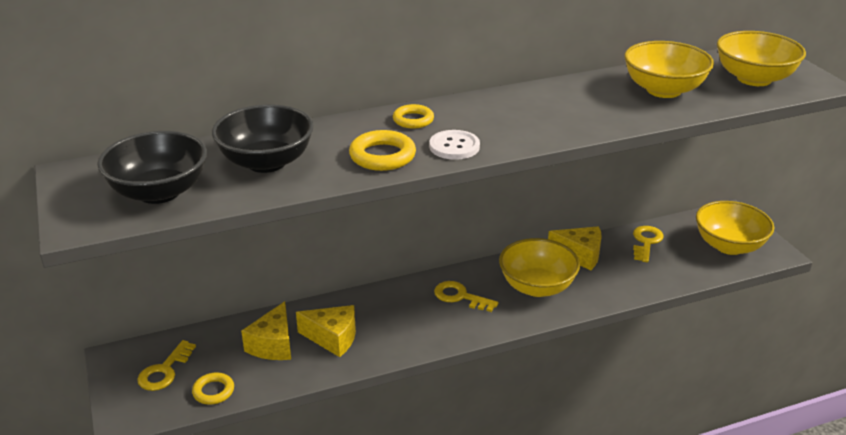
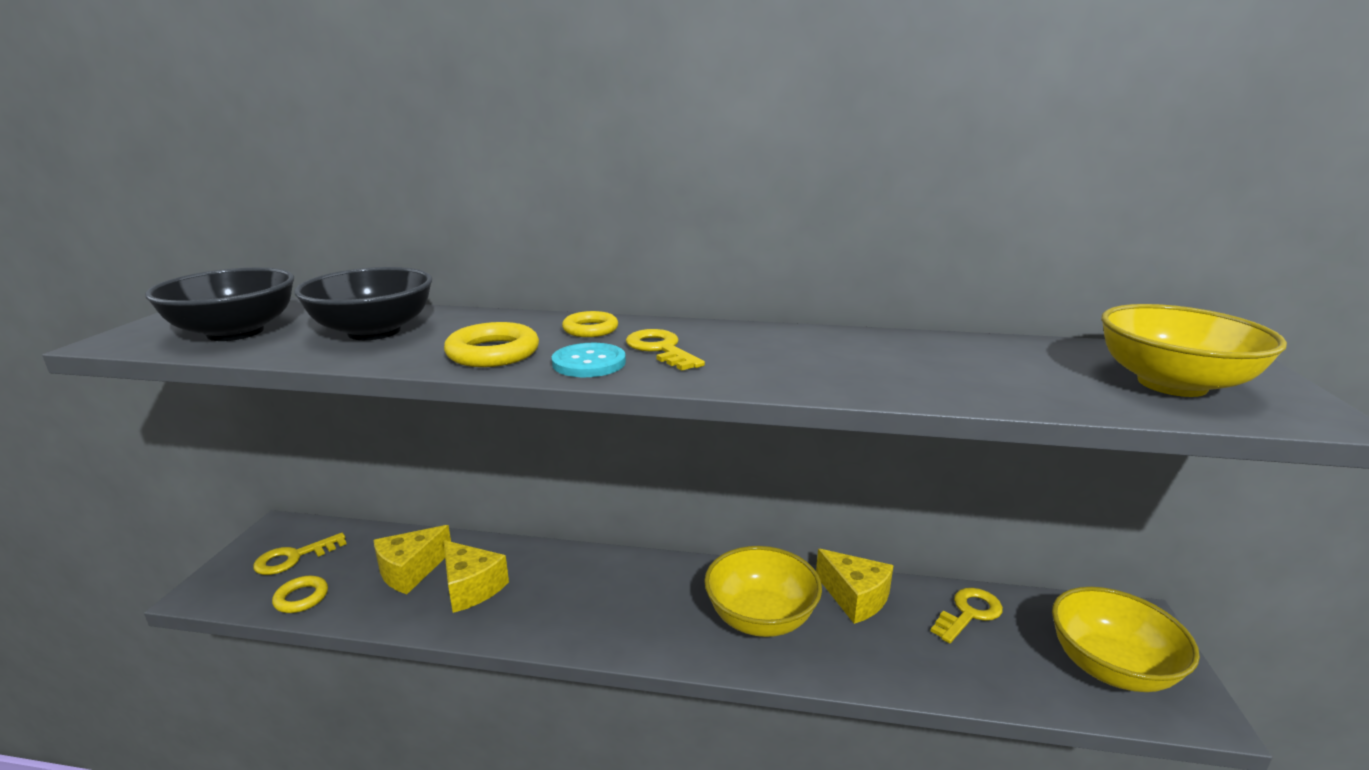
camera: 30 degrees right, 10 degrees down
(454, 146) = (589, 363): white button -> turquoise button
(460, 297) = (654, 594): yellow key -> yellow key (661, 349)
(663, 90) = (983, 367): yellow bowl -> none

